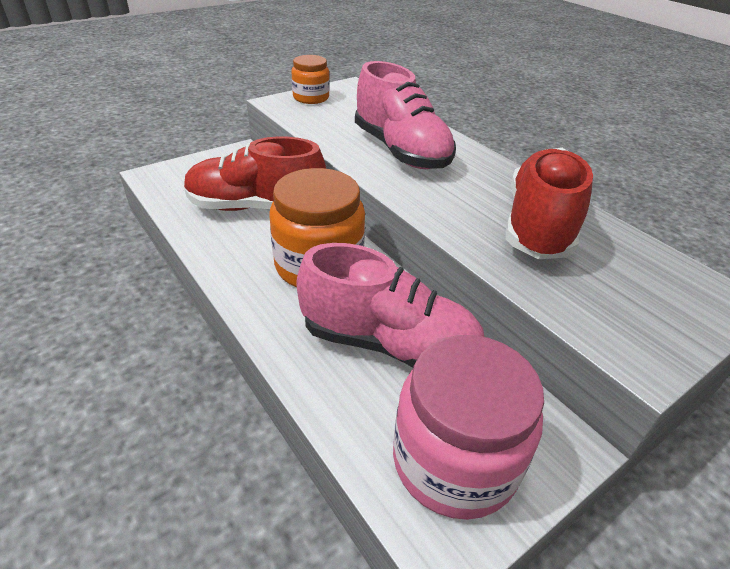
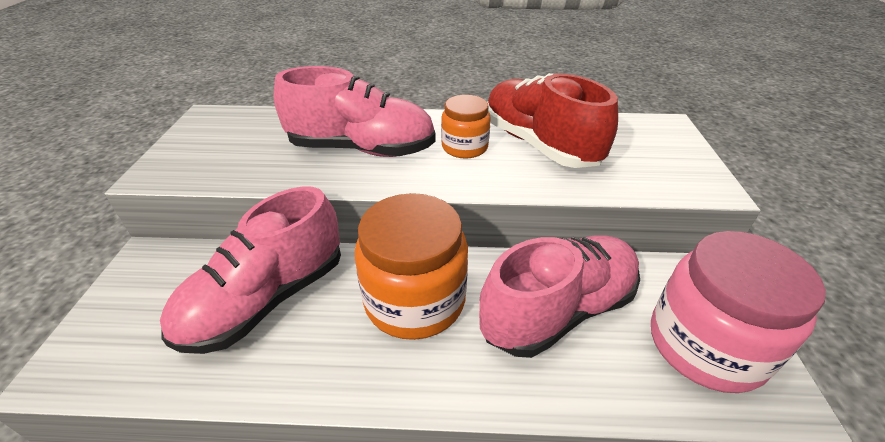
camera: 50 degrees left, 0 degrees up
(256, 207) = (266, 299): red shoe -> pink shoe
(311, 98) = (185, 149): orange jar -> orange jar (464, 147)

